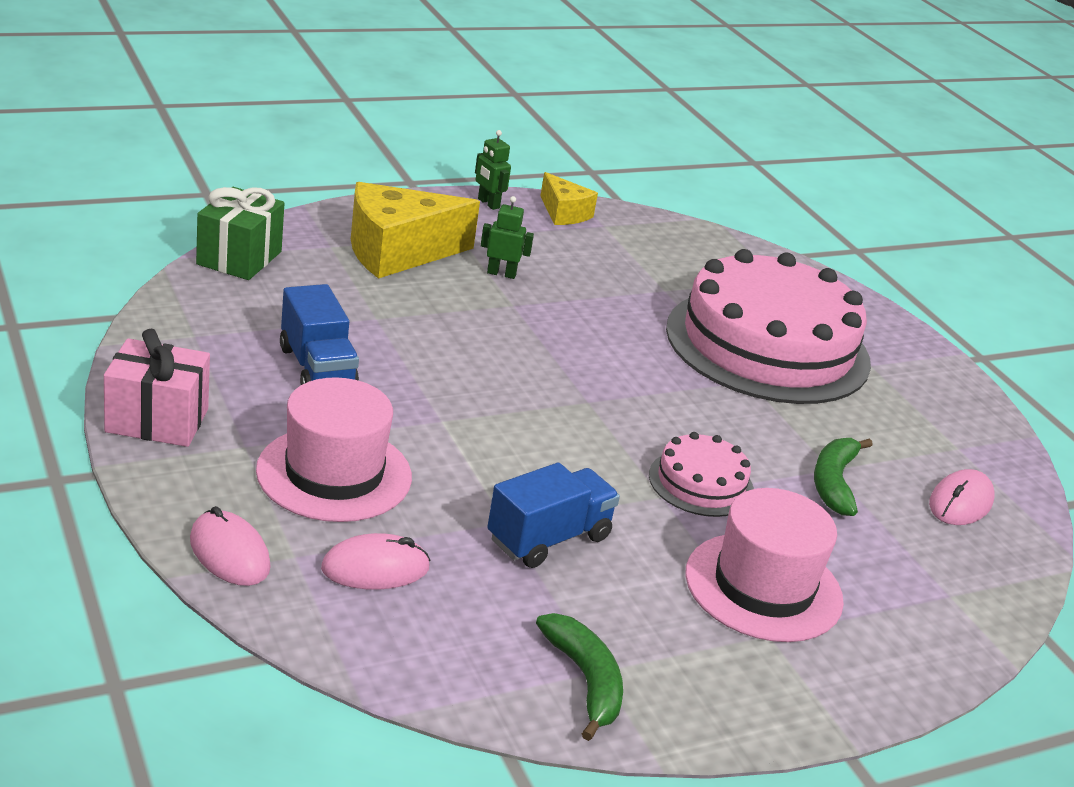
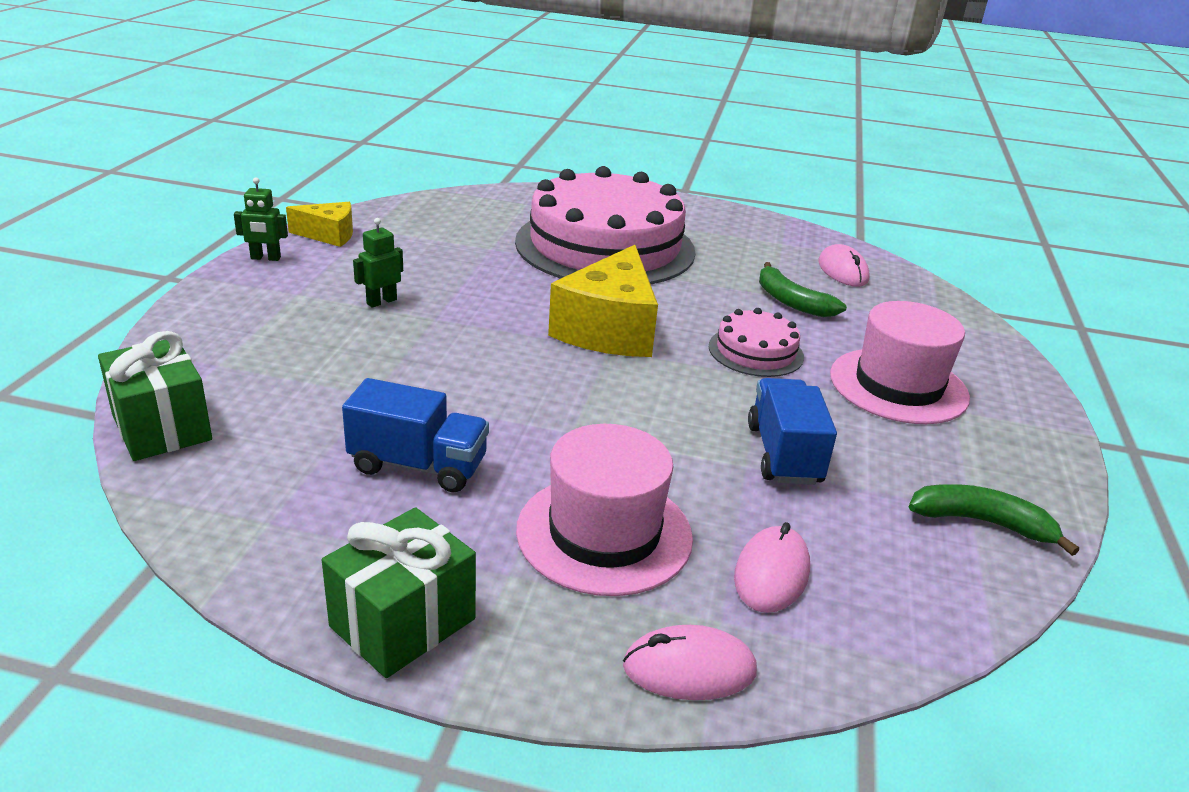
camera: 50 degrees left, 0 degrees up
(157, 420) = (403, 622): pink gift -> green gift
(397, 252) = (279, 334): yellow cheese -> yellow cheese (609, 329)

